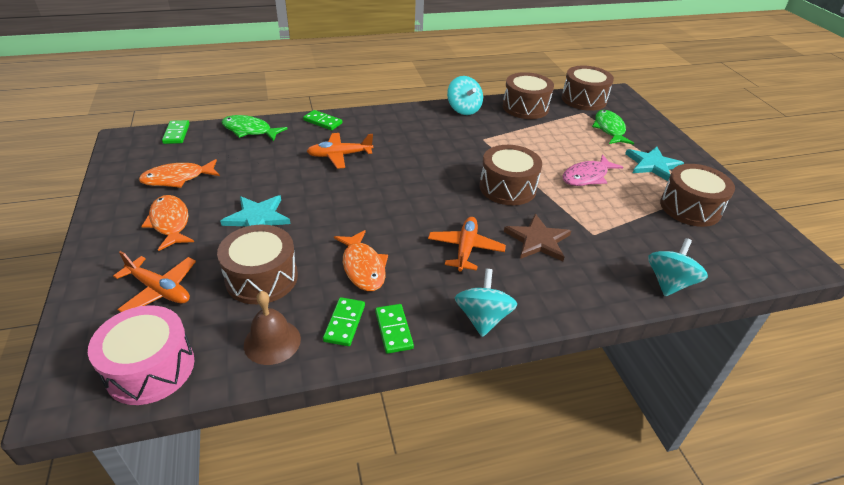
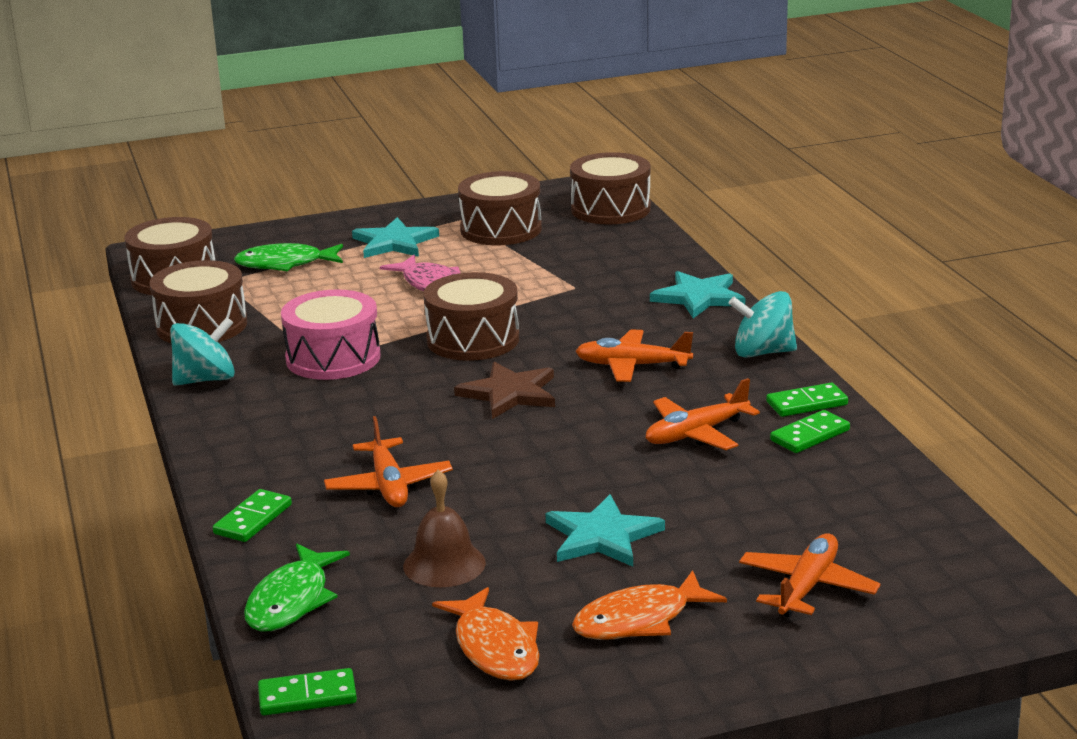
camera: 90 degrees left, 15 degrees down
(150, 368) = (950, 556): pink drum -> pink drum (333, 358)
(262, 278) = (748, 507): brown drum -> brown drum (610, 209)
(272, 341) = (864, 479): brown bell -> brown bell (444, 564)
(344, 323) = (809, 435): green domino -> green domino turned 45 degrees counterclockwise
(363, 267) = (696, 433): orange fish -> orange plane
(537, 240) = (599, 320): brown star -> brown star (509, 393)
(583, 295) = (699, 297): none -> turquoise star
(669, 283) = (659, 252): turquoise spinning top -> none

